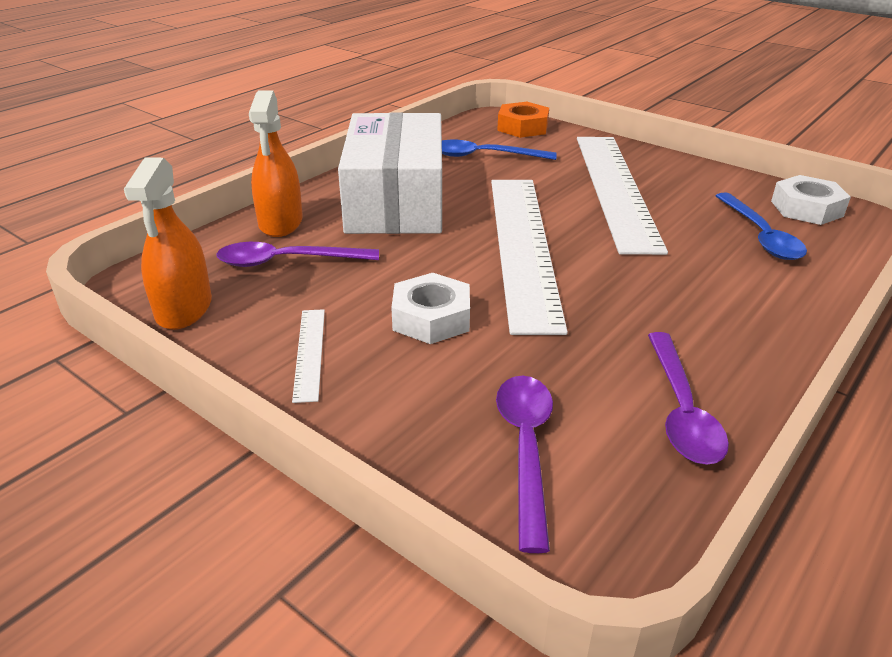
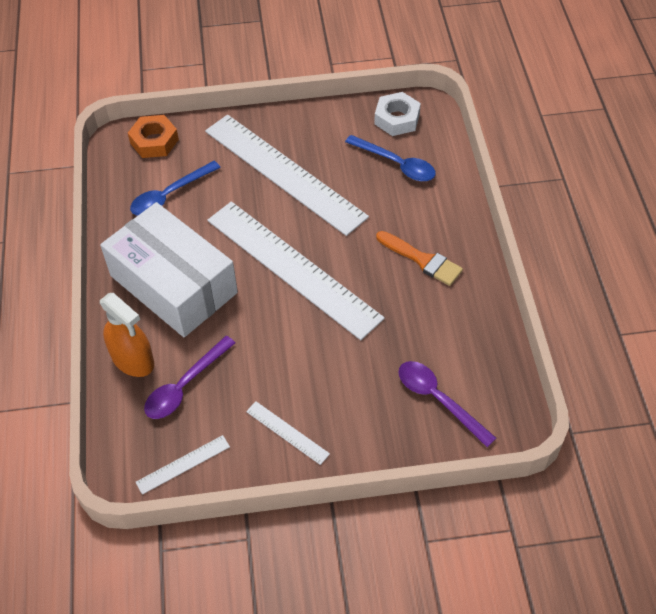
camera: 45 degrees left, 20 degrees up
(184, 309) = (183, 464): orange spray bottle -> white ruler
(431, 318) = (313, 360): white nut -> none
(681, 410) = (472, 325): purple spoon -> none
(690, 317) = (422, 260): none -> orange brush

